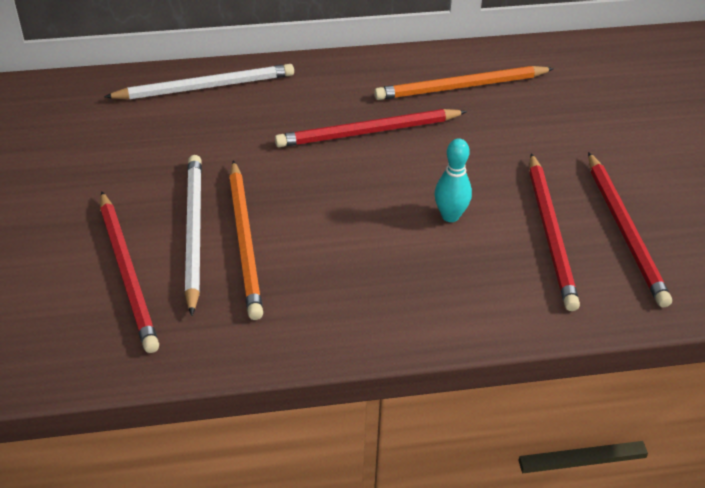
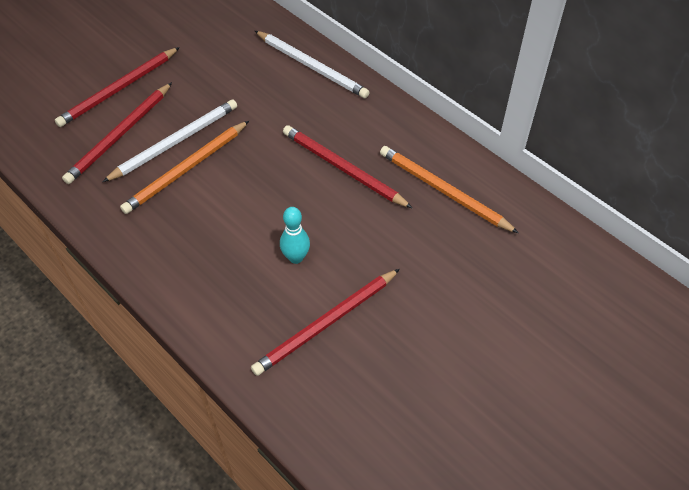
camera: 55 degrees right, 10 degrees up
(625, 231) = (367, 369): red pencil -> red pencil (118, 89)

